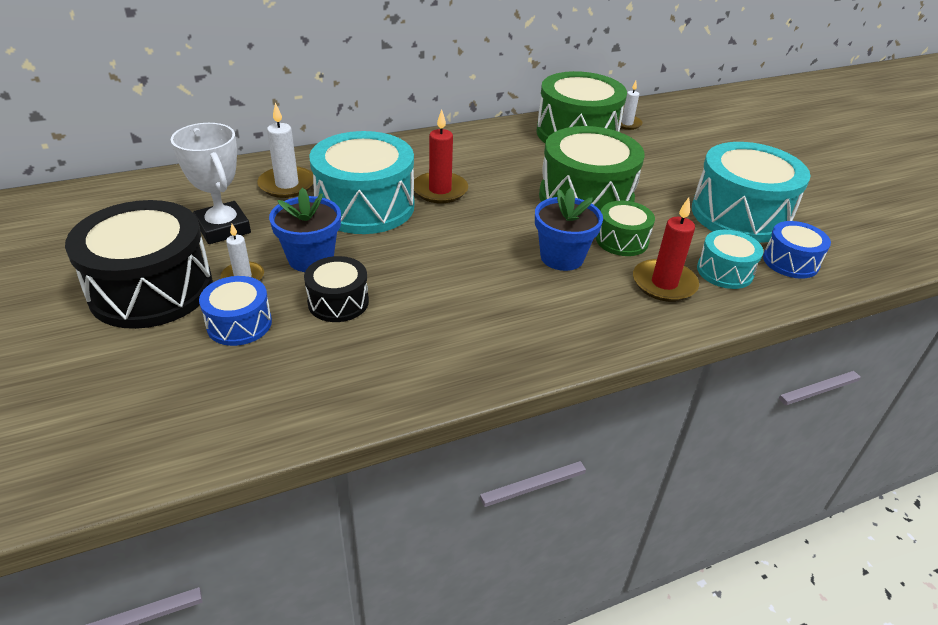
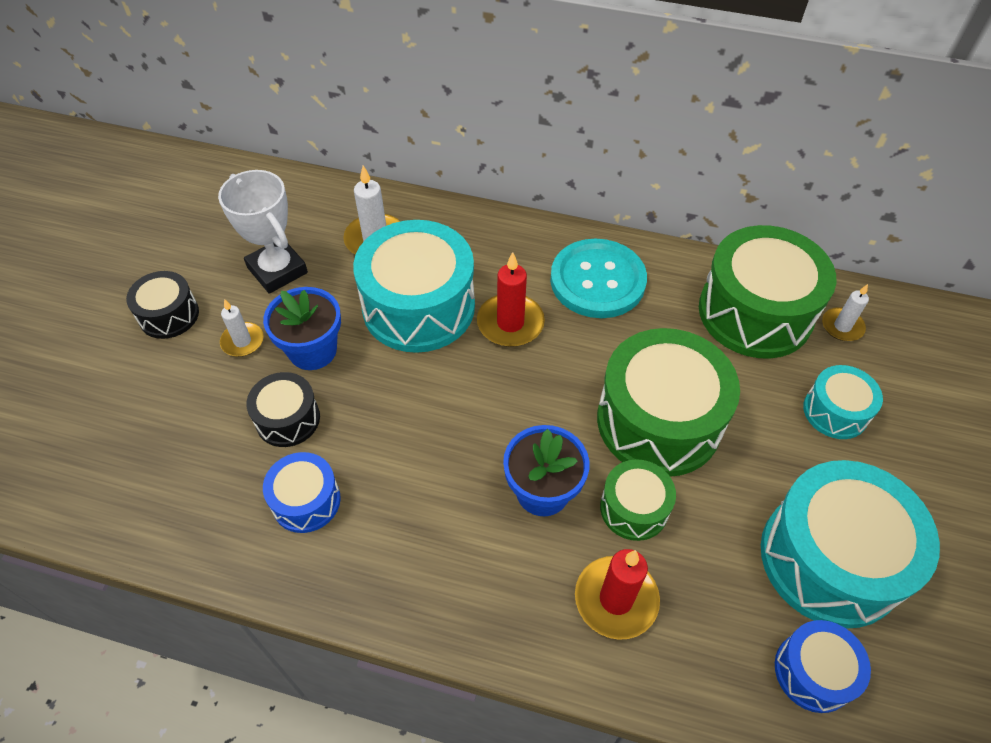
camera: 40 degrees right, 15 degrees up
(151, 289) = (169, 315): black drum -> black drum, size x0.51
(223, 228) = (277, 270): white trophy -> white trophy turned 45 degrees counterclockwise
(239, 324) = (195, 395): blue drum -> blue drum (306, 501)
(470, 152) = (597, 280): none -> turquoise button
(724, 271) = (708, 630): turquoise drum -> turquoise drum (835, 411)

